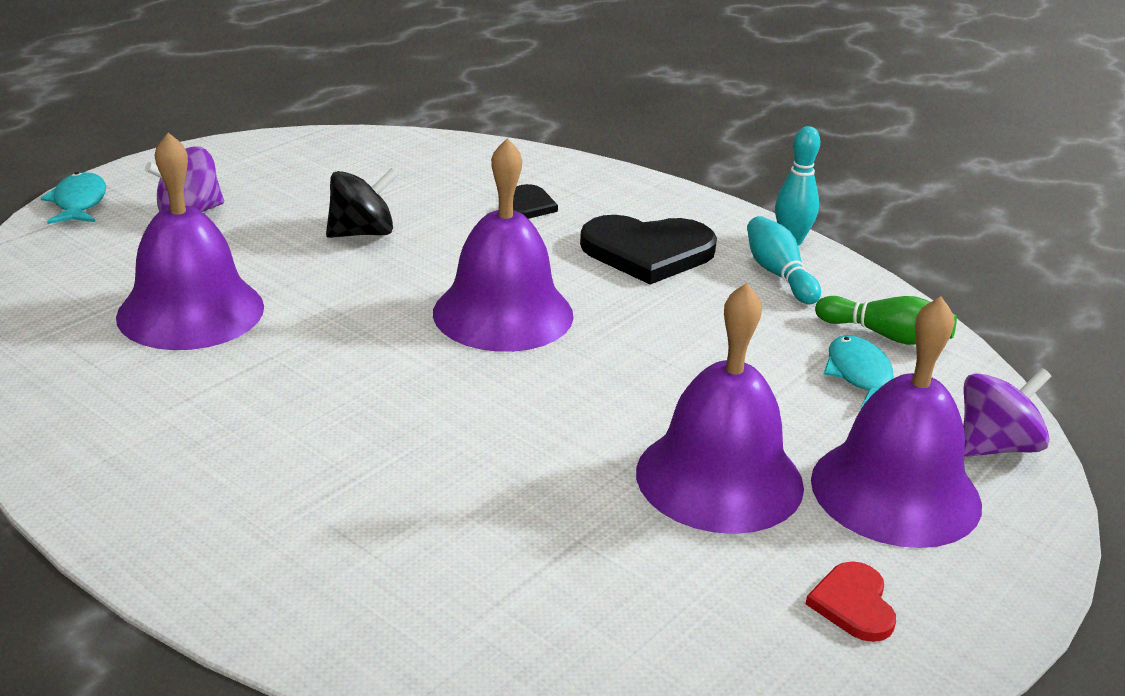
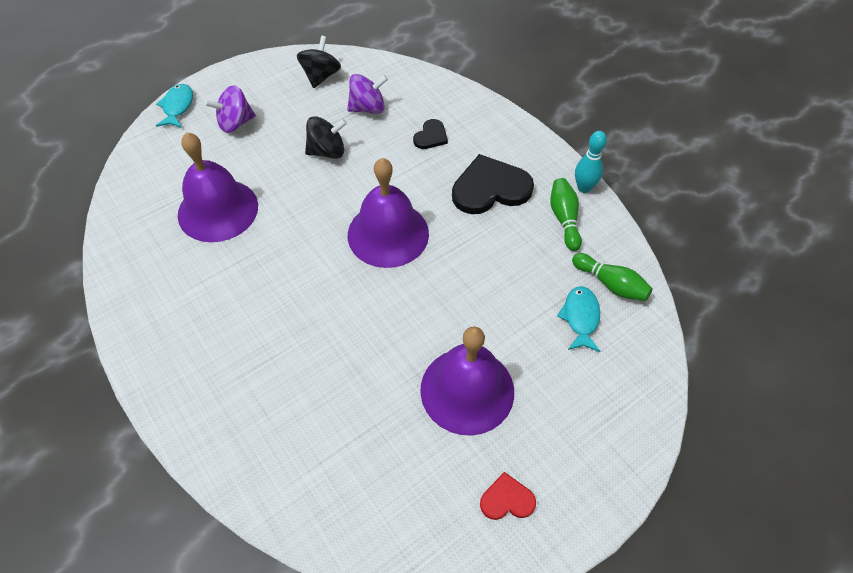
camera: 15 degrees right, 25 degrees up
(320, 157) = (321, 76): none -> black spinning top
(647, 252) = (490, 188): black heart -> black heart turned 150 degrees clockwise
(778, 274) = (564, 219): turquoise bowling pin -> green bowling pin
(853, 604) = (507, 499): red heart -> red heart turned 75 degrees clockwise
(895, 491) = (564, 417): purple bell -> none
(995, 446) = (639, 390): purple spinning top -> purple spinning top (368, 108)

